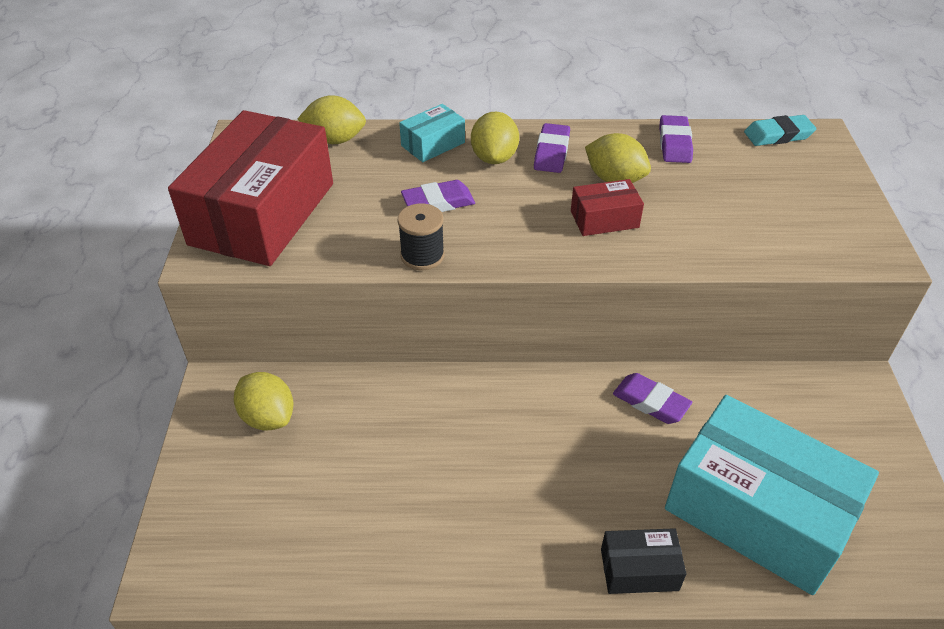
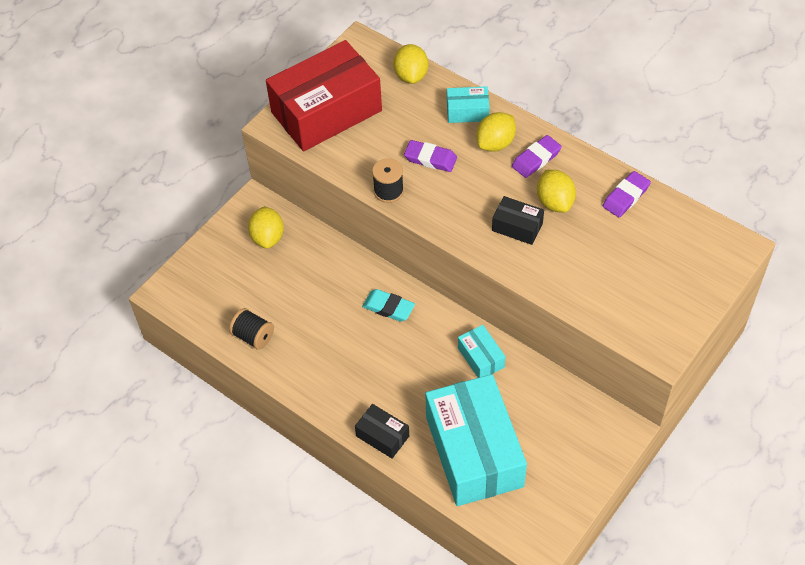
camera: 40 degrees right, 10 degrees up
(335, 140) = (411, 75): yellow lemon -> yellow lemon turned 45 degrees clockwise
(352, 552) = (253, 336): none -> black spool
(604, 219) = (517, 227): red box -> black box
(650, 402) = (481, 357): purple eraser -> turquoise box
(778, 135) = (707, 230): turquoise eraser -> turquoise eraser (388, 307)

